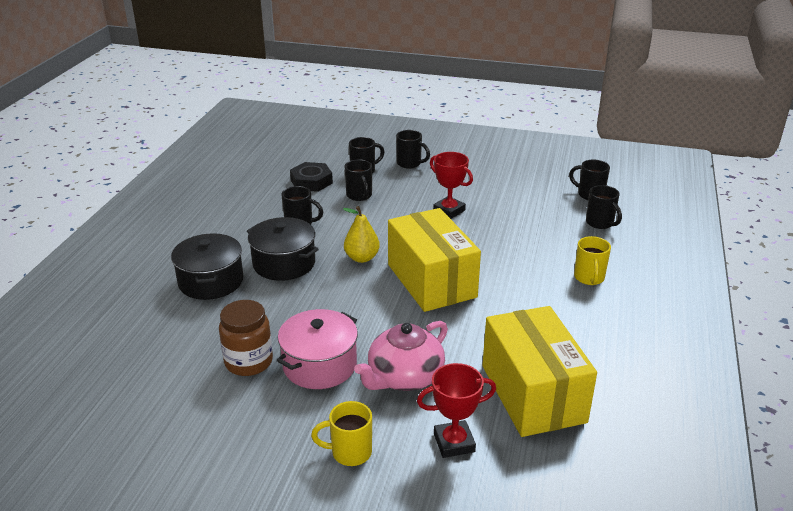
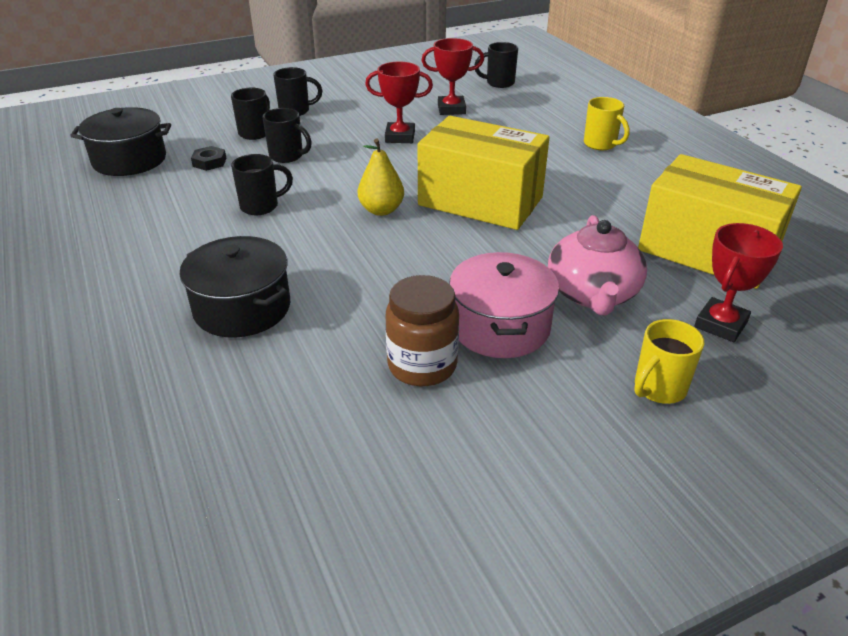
camera: 40 degrees left, 5 degrees up
(284, 263) = (304, 251): black pot -> black pot (129, 160)
(311, 181) = (209, 162): black nut -> black nut, size x0.60
(518, 203) = (451, 109): none -> red trophy
(600, 223) = (542, 101): black mug -> none

